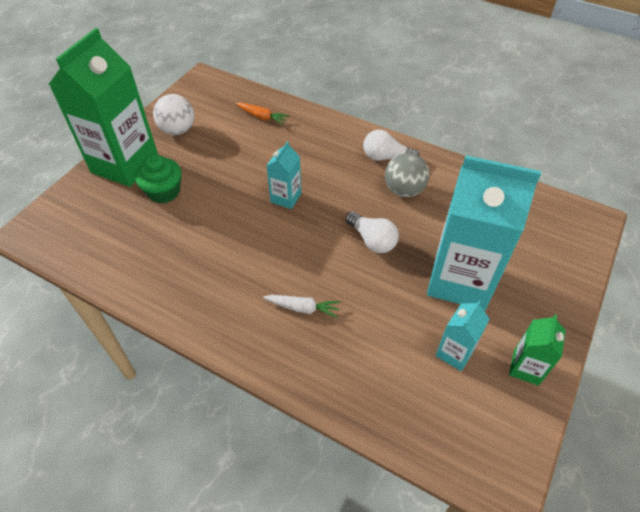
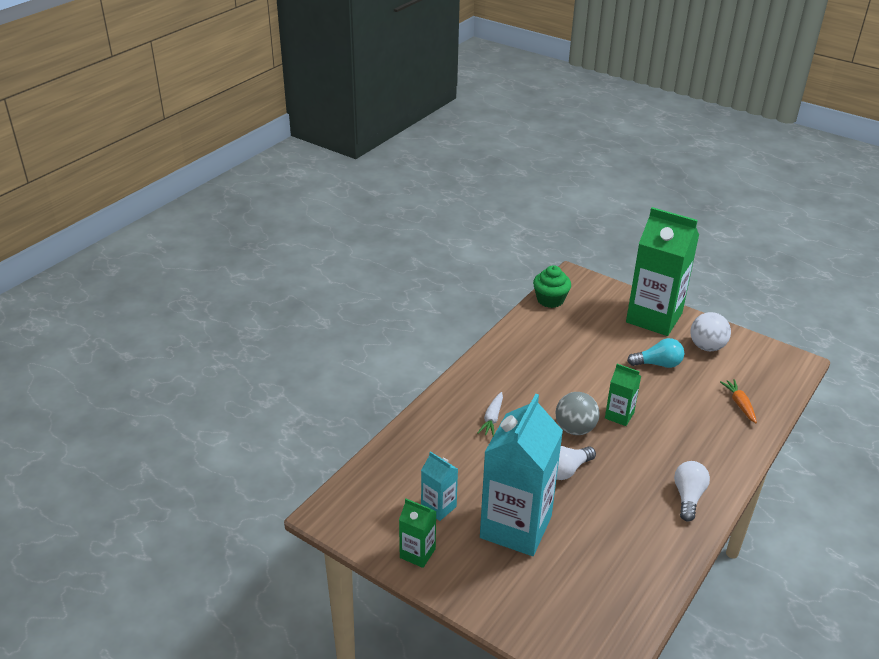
camera: 95 degrees right, 15 degrees down
(164, 192) = (621, 341): green cupcake -> green cupcake (550, 300)
(204, 166) = (658, 364): none -> turquoise light bulb
(262, 117) = (739, 404): orange carrot -> orange carrot turned 135 degrees clockwise
(286, 198) = (619, 415): turquoise carton -> green carton
(404, 190) = (636, 504): grey ball -> grey ball (575, 429)

